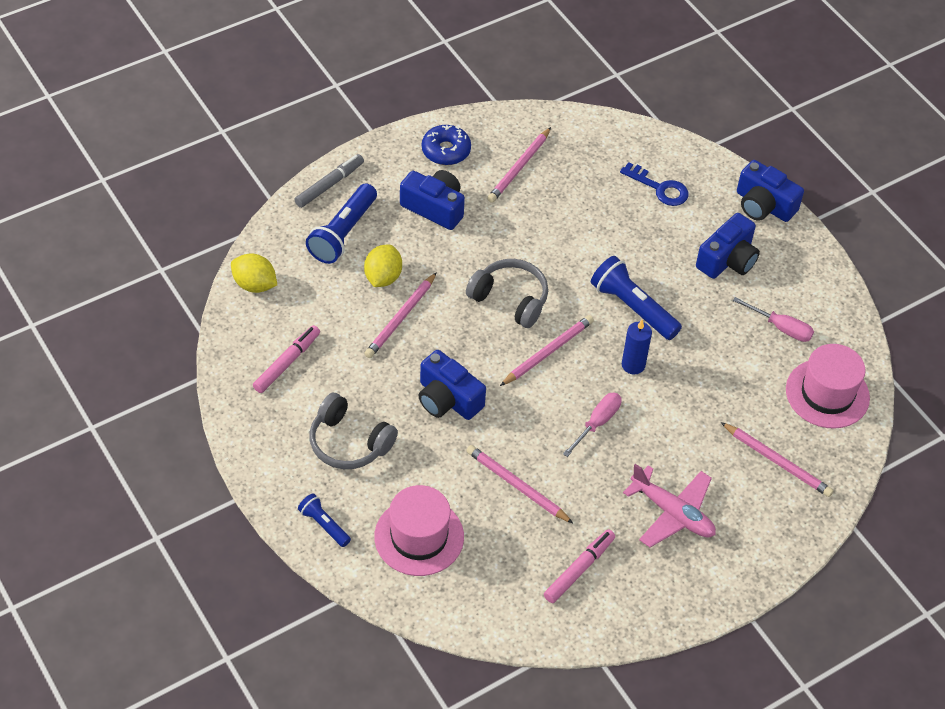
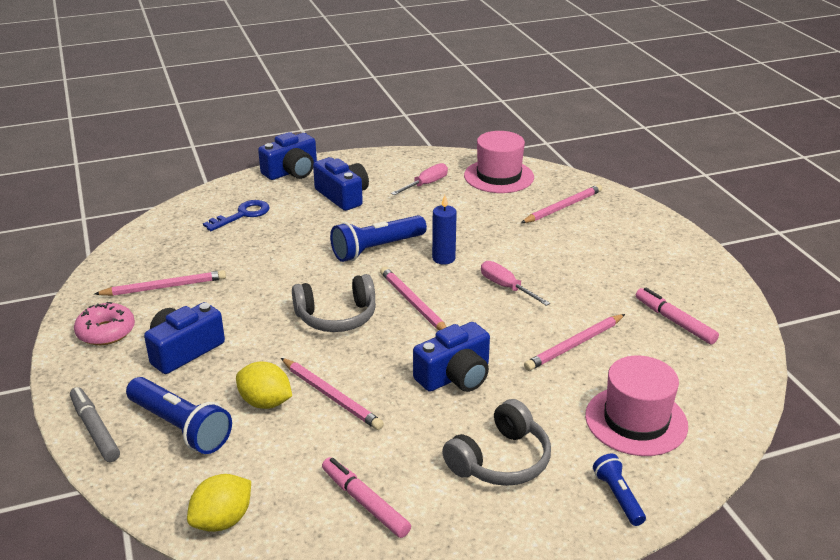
camera: 75 degrees left, 20 degrees down
(324, 525) = (618, 497): blue flashlight -> blue flashlight turned 105 degrees clockwise
(446, 150) = (106, 332): blue donut -> pink donut
(510, 299) = (337, 317): grey headphones -> grey headphones turned 150 degrees counterclockwise
(519, 167) = (164, 287): pink pencil -> pink pencil turned 60 degrees counterclockwise
(672, 513) = (612, 263): pink plane -> none

